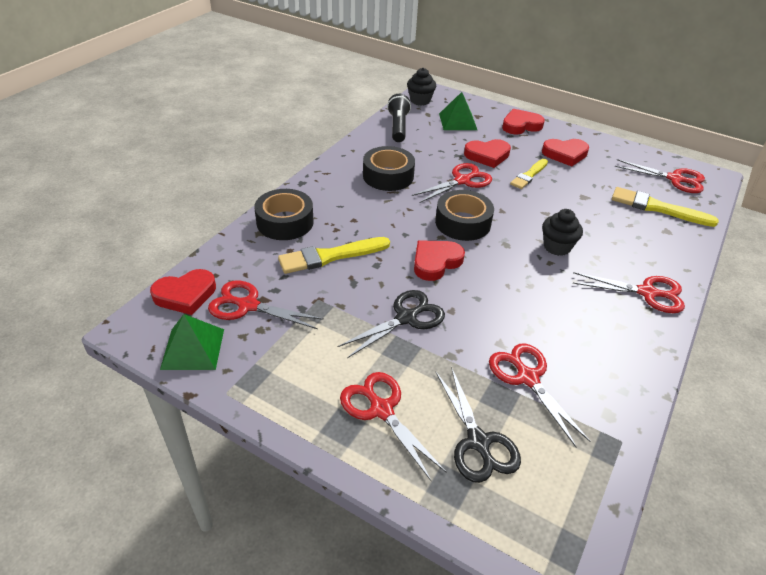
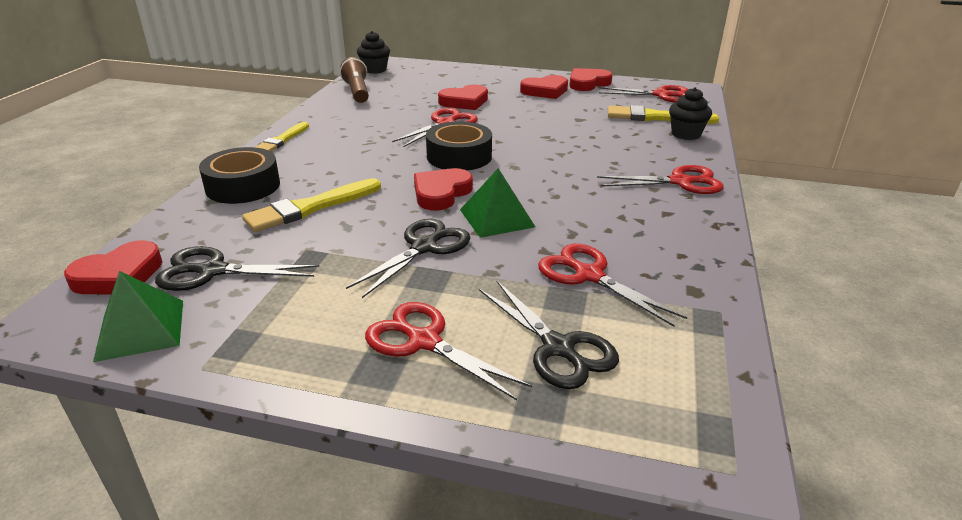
camera: 15 degrees left, 10 degrees down
(248, 306) = (212, 271): red scissors -> black scissors
(388, 176) = (359, 131): black tape -> none
(398, 127) = (357, 92): black flashlight -> brown flashlight
(458, 121) = (422, 80): green pyramid -> green pyramid (497, 218)
(521, 125) = (490, 76): red heart -> red heart (588, 83)
(529, 175) = (515, 111): yellow brush -> yellow brush (282, 140)
(557, 247) = (570, 161): black cupcake -> black cupcake (686, 134)

